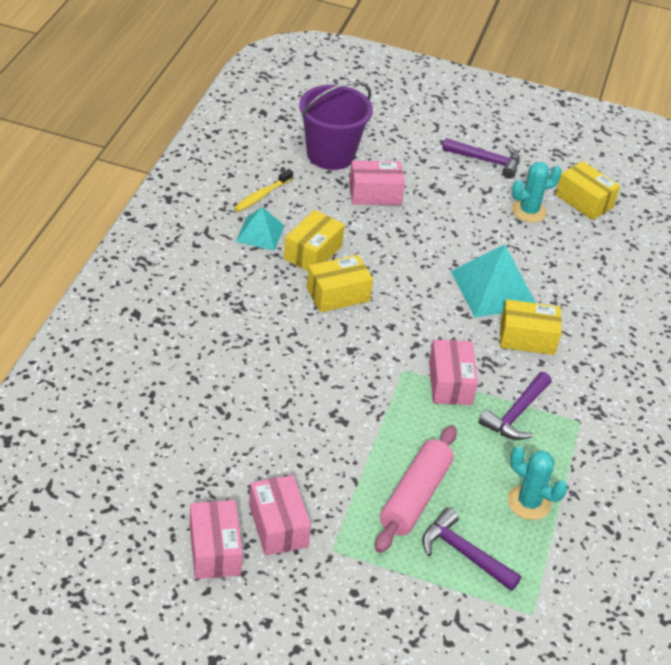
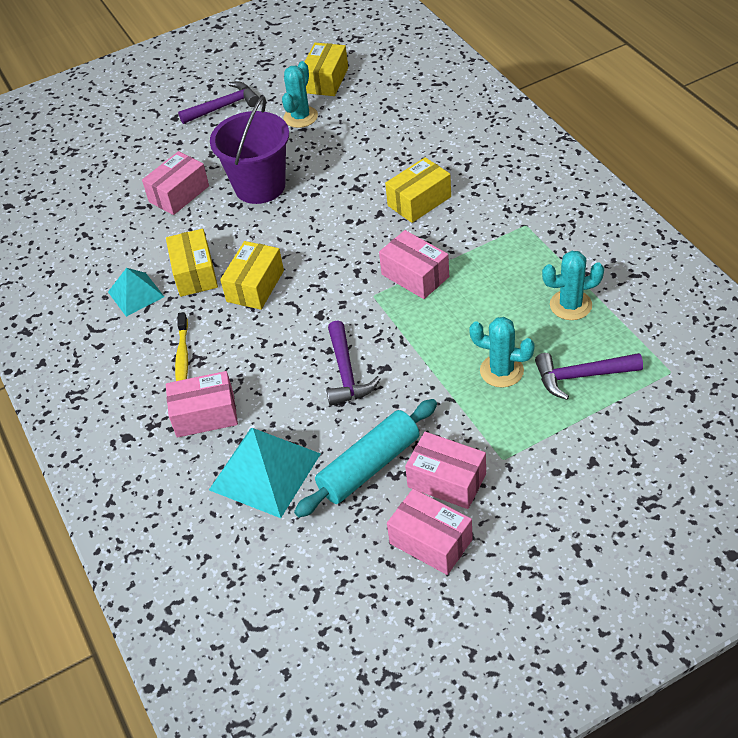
camera: 35 degrees left, 5 degrees up
(196, 343) = (205, 415): none -> pink box
(245, 469) = (369, 466): none -> turquoise rolling pin
(262, 195) = (97, 266): yellow toothbrush -> yellow toothbrush (182, 356)
(330, 155) = (106, 194): purple bucket -> purple bucket (260, 186)
(415, 497) = (501, 371): pink rolling pin -> turquoise cactus
(494, 289) = (353, 188): turquoise pyramid -> turquoise pyramid (265, 471)
(516, 414) = (483, 257): purple hammer -> purple hammer (346, 373)
(584, 201) = (326, 80): yellow box -> yellow box turned 75 degrees counterclockwise

